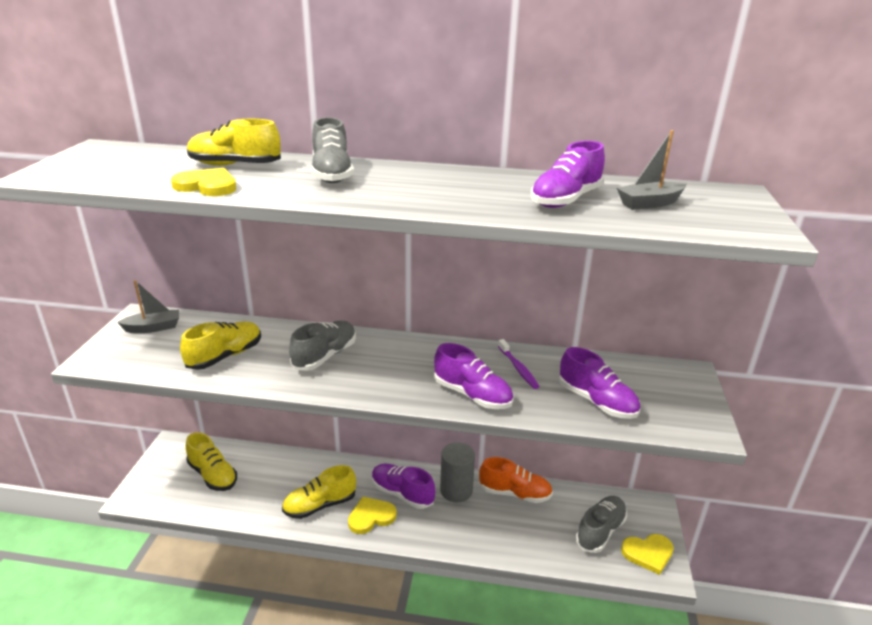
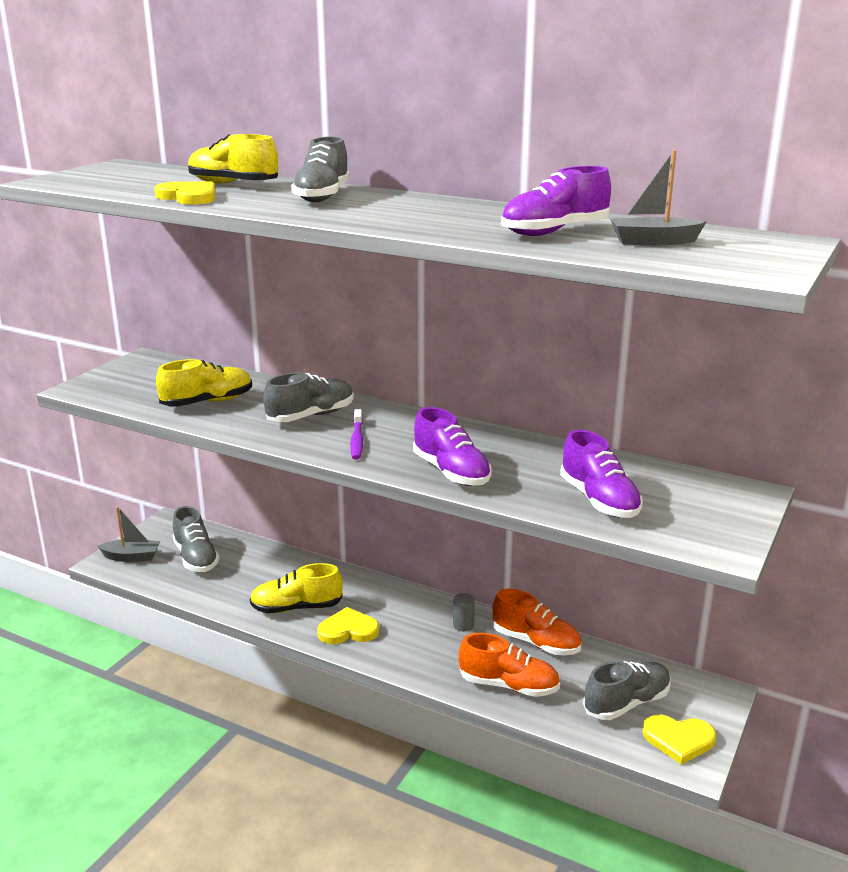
camera: 20 degrees right, 5 degrees down
(153, 328) = (152, 370): grey boat -> grey boat (131, 557)
(213, 475) = (196, 558): yellow shoe -> grey shoe
(402, 493) = (396, 615): purple shoe -> none
(456, 490) = (463, 625): grey cylinder -> grey cylinder, size x0.50
(514, 537) = (509, 685): none -> orange shoe
(518, 368) = (526, 457): purple toothbrush -> purple toothbrush (357, 440)

